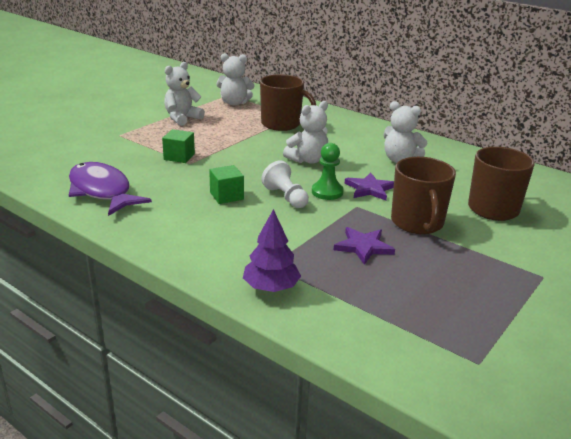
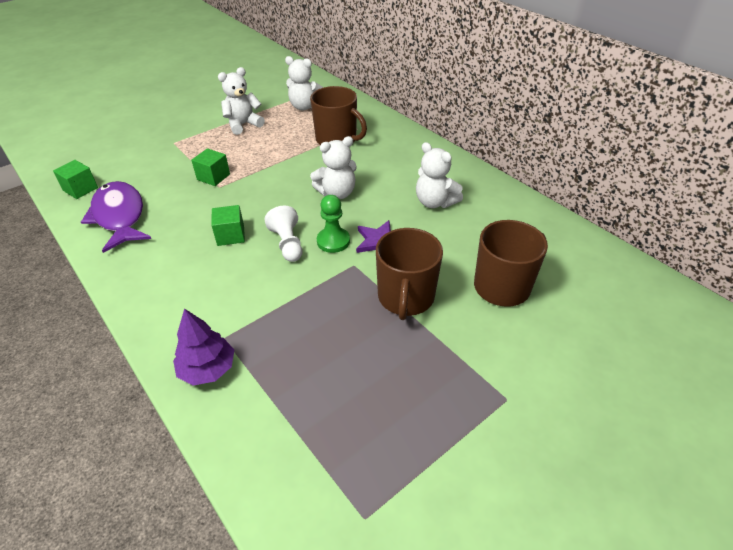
camera: 15 degrees right, 15 degrees up
(44, 174) = (80, 189): none -> green cube
(363, 247) = (330, 325): purple star -> none

